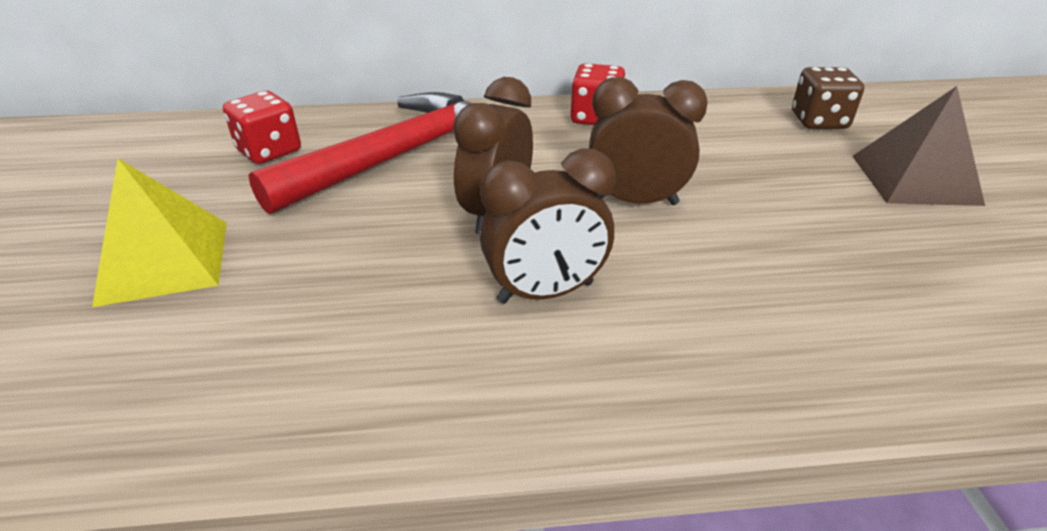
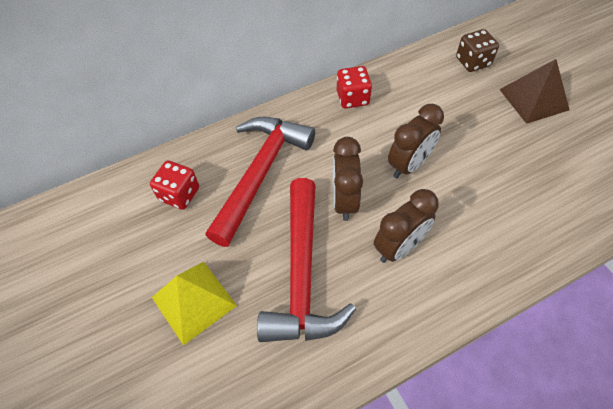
camera: 20 degrees left, 20 degrees up
(353, 278) = (301, 273): none -> red hammer
(636, 201) = (409, 165): brown clock -> brown clock turned 150 degrees clockwise

